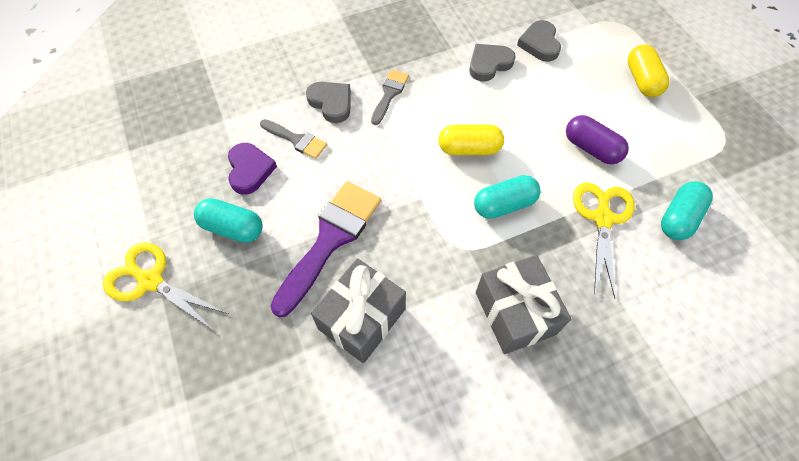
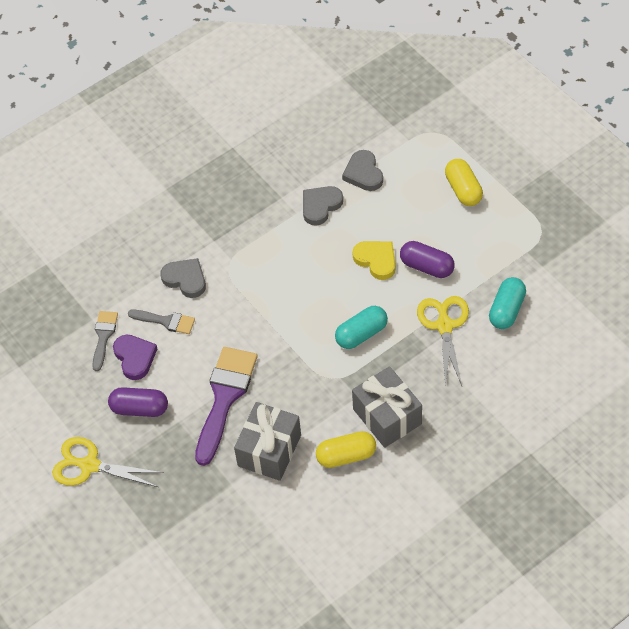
camera: 10 degrees left, 5 degrees down
(232, 228) = (139, 409): turquoise capsule -> purple capsule
(389, 94) = (236, 258): grey brush -> grey brush (103, 336)
(469, 149) = (321, 292): yellow capsule -> yellow capsule (346, 456)
(536, 129) = (376, 260): none -> yellow heart

